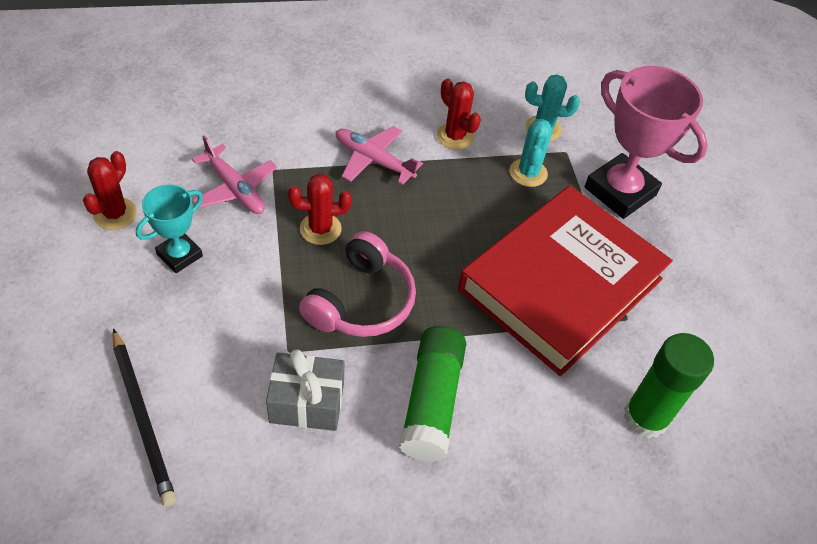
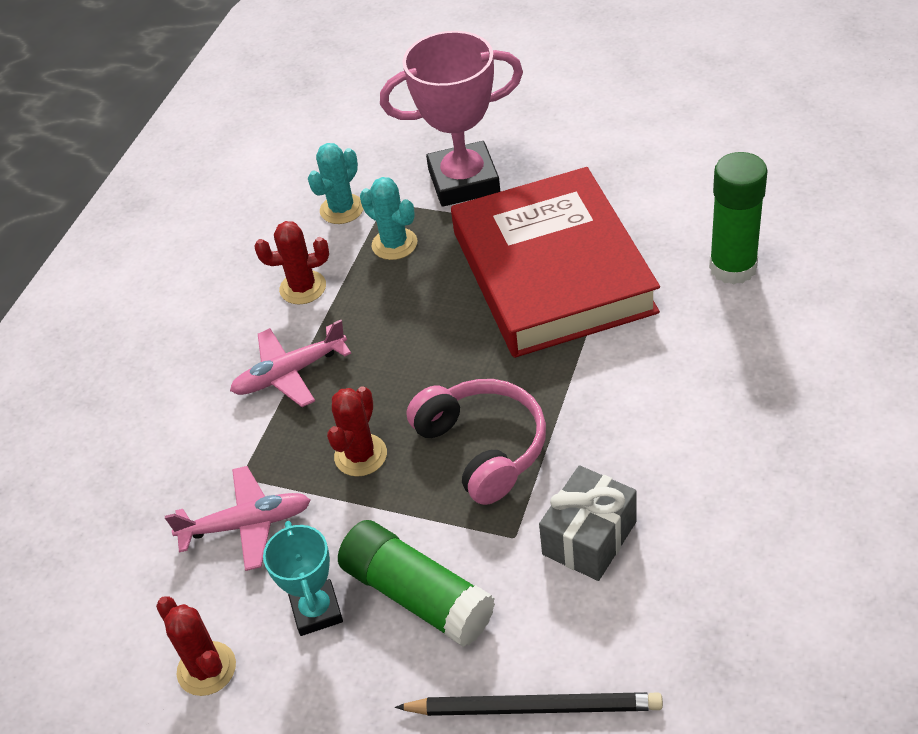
camera: 50 degrees left, 5 degrees down
(432, 402) = (639, 427): green glue stick -> green glue stick (417, 595)

